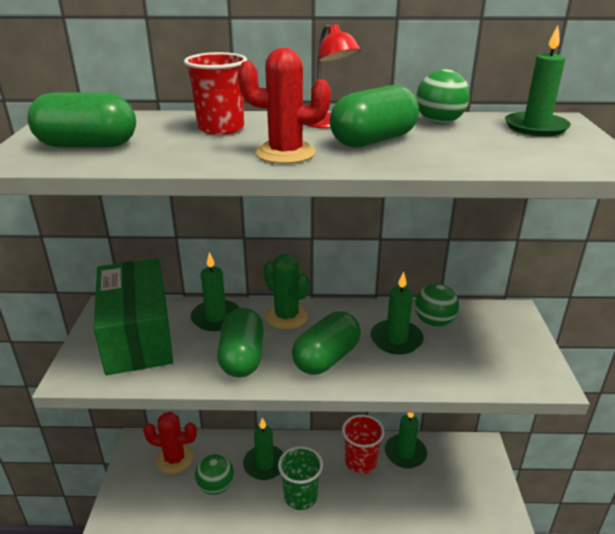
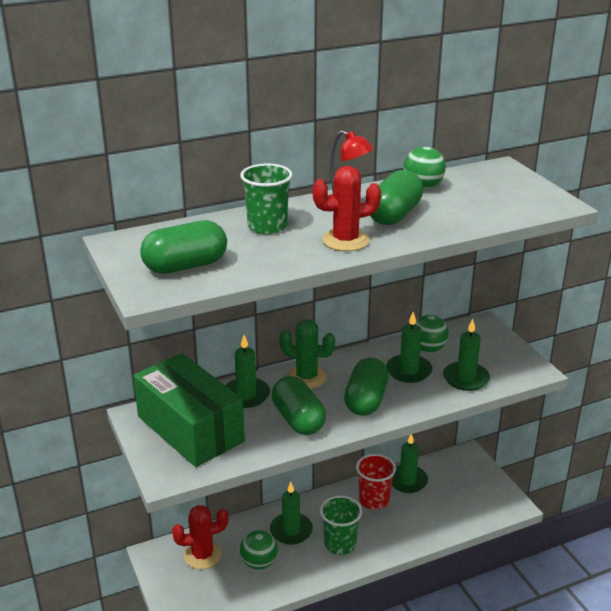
camera: 25 degrees left, 0 degrees up
(221, 128) = (267, 226): red cup -> green cup
(536, 127) = (492, 178): green candle -> green candle (466, 378)

